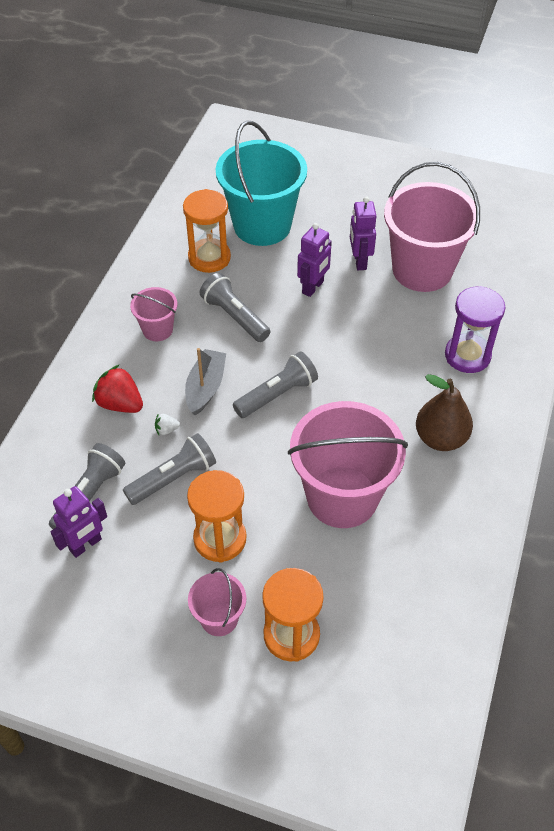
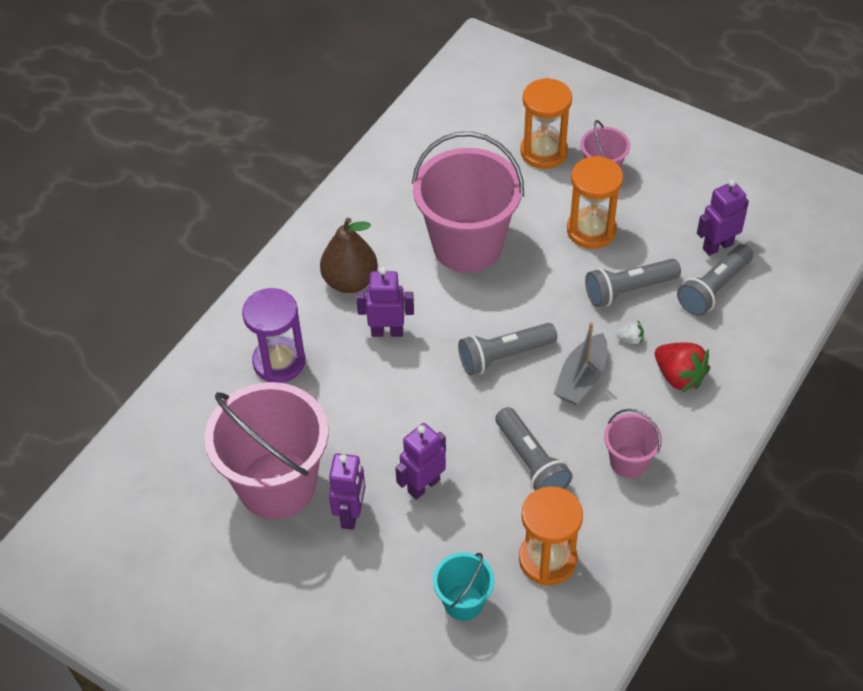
camera: 165 degrees left, 0 degrees up
(262, 225) = (463, 602): turquoise bucket -> turquoise bucket, size x0.48
(387, 397) = (387, 331): none -> purple robot

